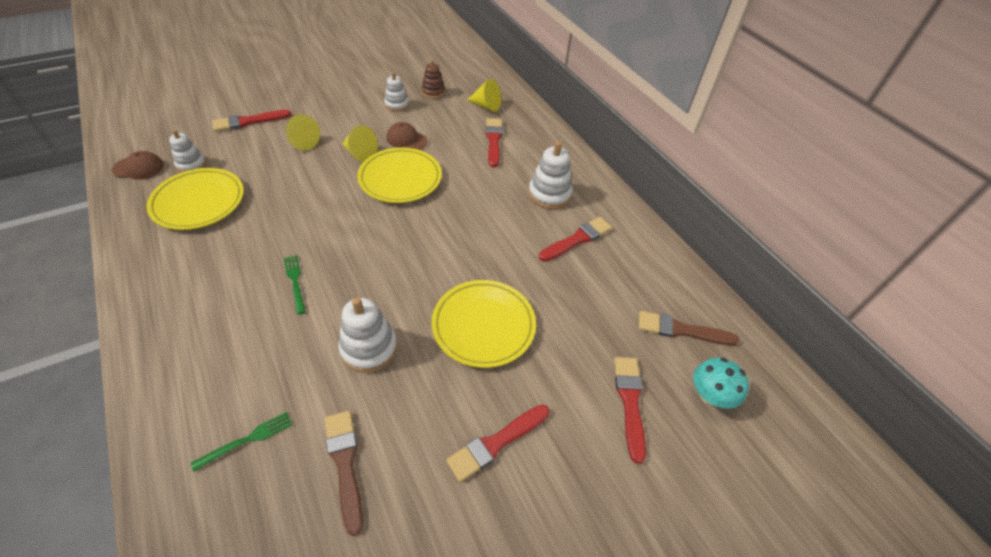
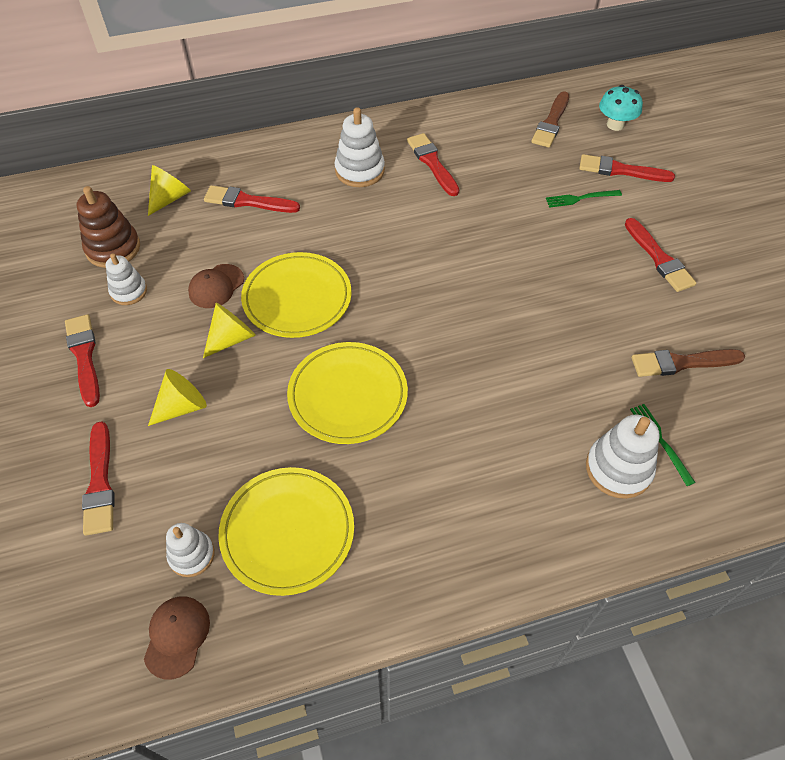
camera: 75 degrees left, 5 degrees up
(295, 281) = (458, 407): green fork -> green fork (579, 198)
(342, 98) = (84, 356): none -> red brush
(369, 348) = (557, 341): white stacking toy -> white stacking toy (618, 469)
(433, 92) = (113, 248): brown stacking toy -> brown stacking toy, size x1.55
(483, 325) = (536, 250): yellow plate -> yellow plate (348, 395)

